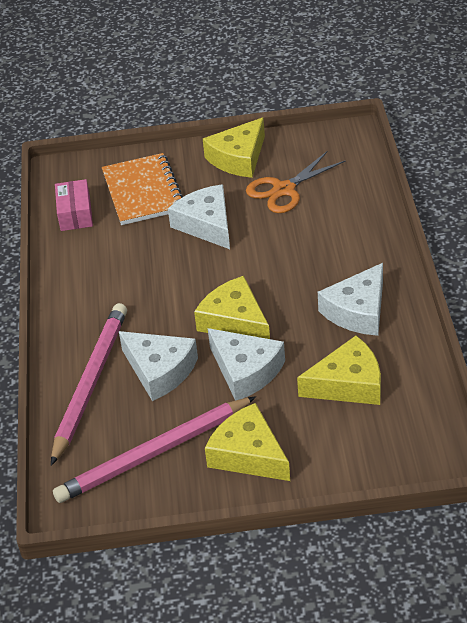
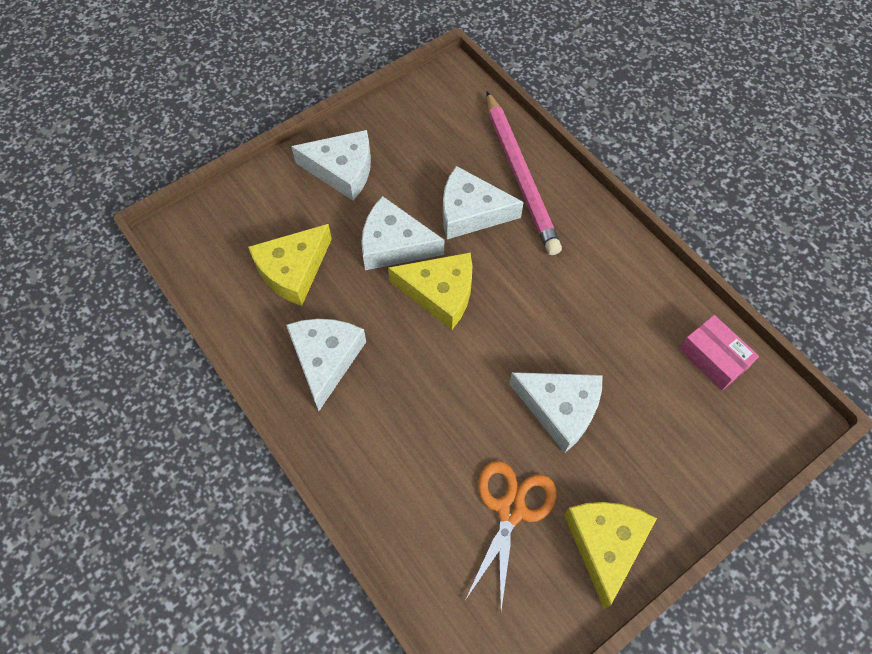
camera: 145 degrees right, 20 degrees up
(143, 192) = (670, 427): orange notebook -> none
(154, 453) = (418, 140): pink pencil -> none
(248, 454) = (342, 170): yellow cheese -> white cheese

